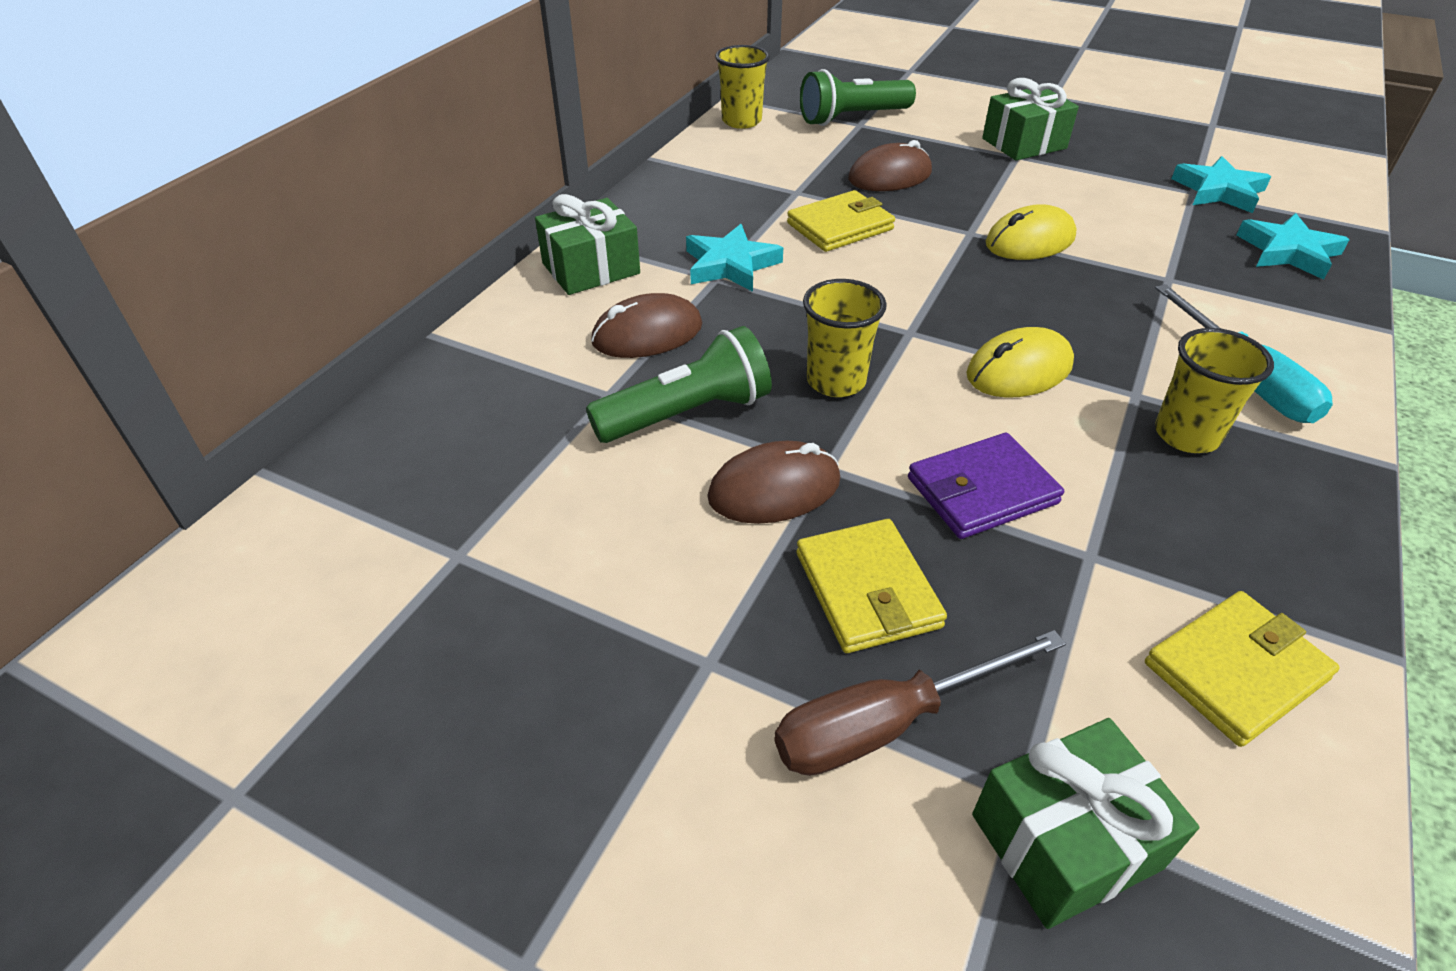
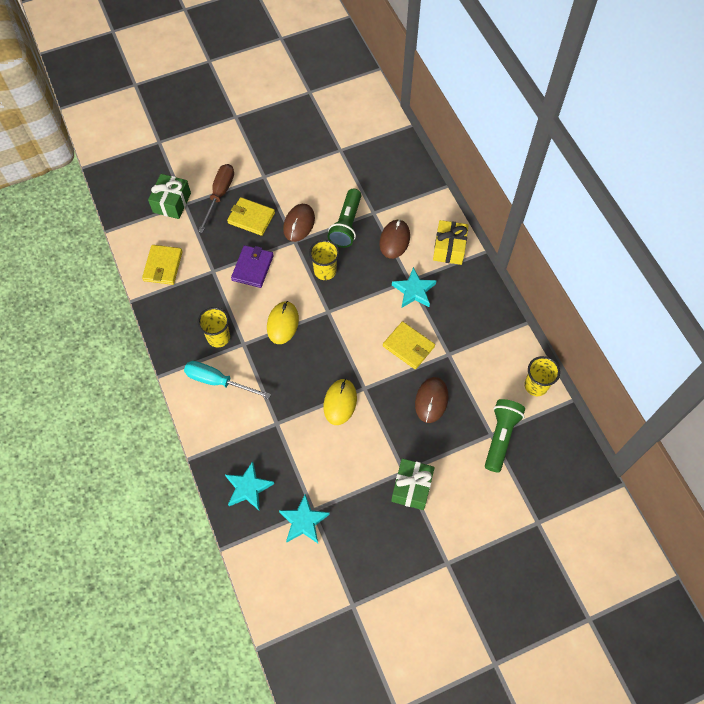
camera: 130 degrees right, 20 degrees up
(591, 268) = (449, 248): green gift -> yellow gift
(840, 226) = (408, 346): yellow wallet -> yellow wallet turned 60 degrees counterclockwise

